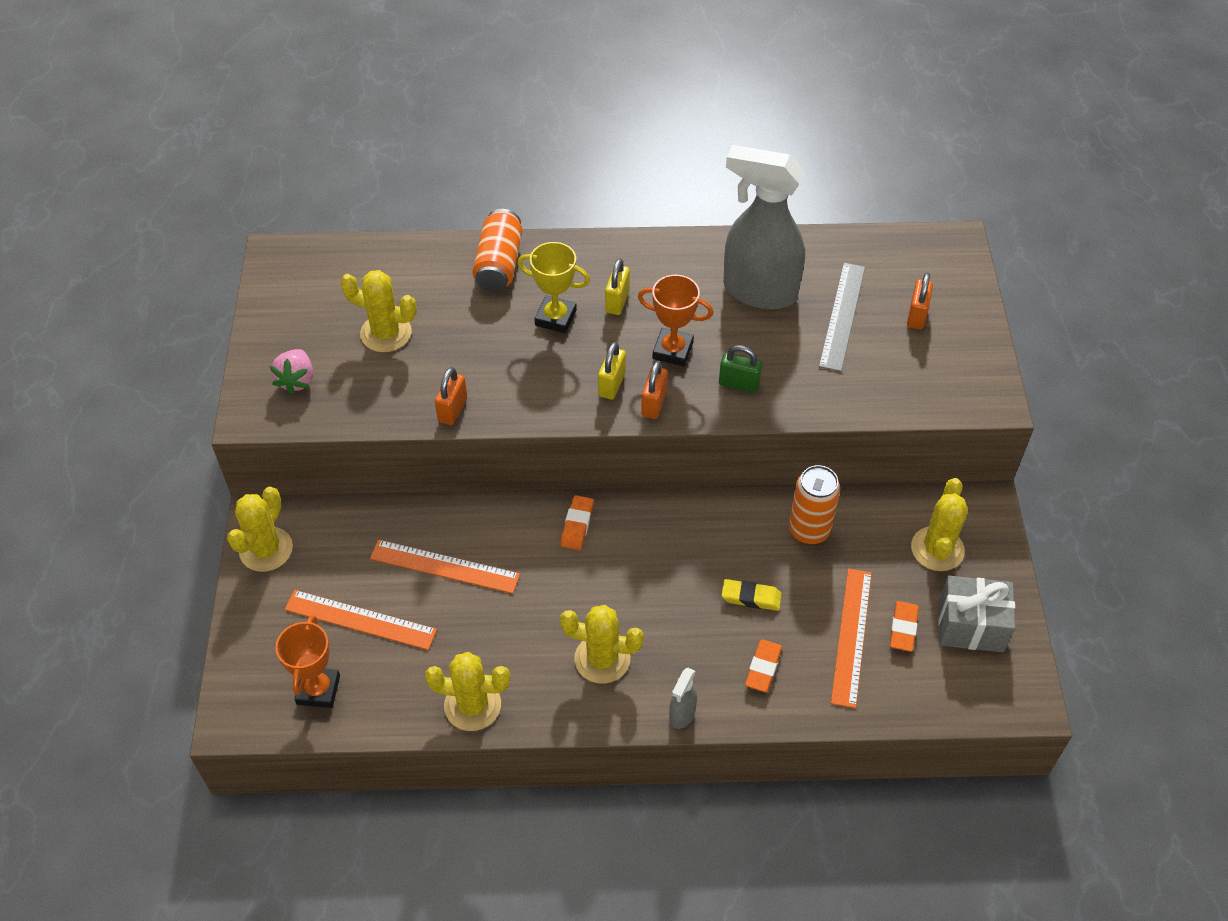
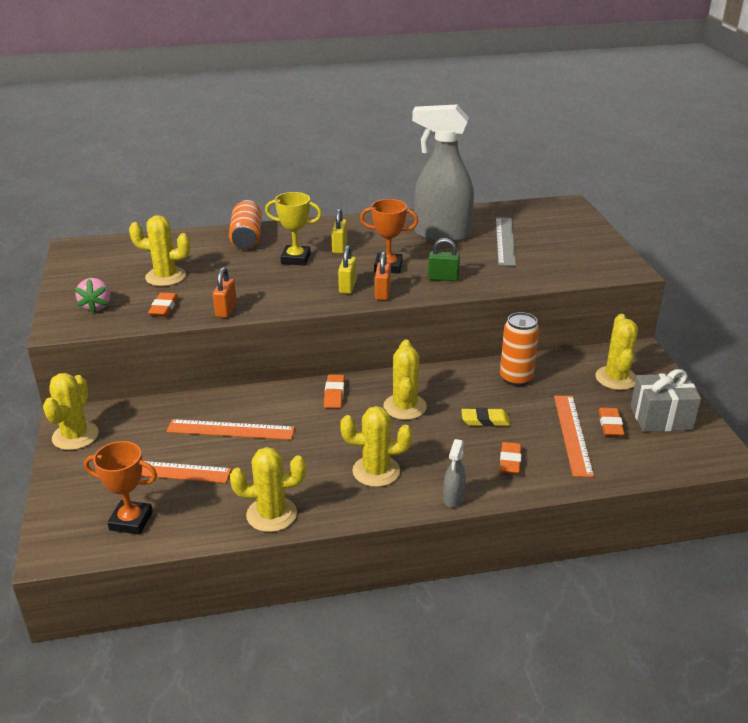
camera: 10 degrees left, 20 degrees down
(318, 690) = (131, 521): orange trophy -> orange trophy turned 75 degrees counterclockwise
(377, 395) = (164, 308): none -> orange eraser
(658, 559) = (405, 407): none -> yellow cactus
(916, 316) = (557, 236): orange padlock -> none

